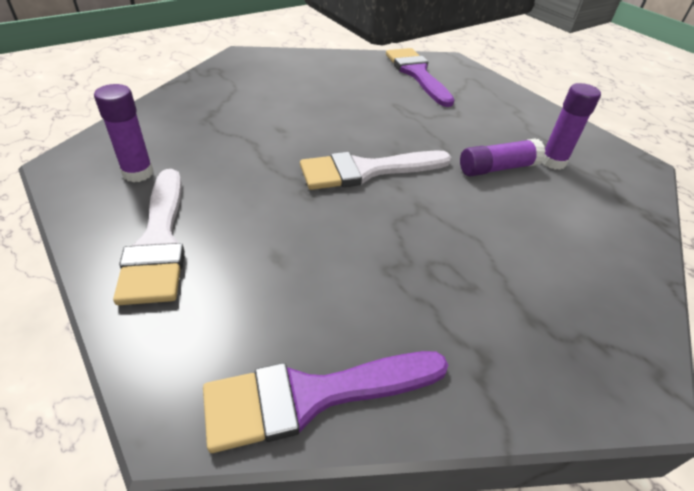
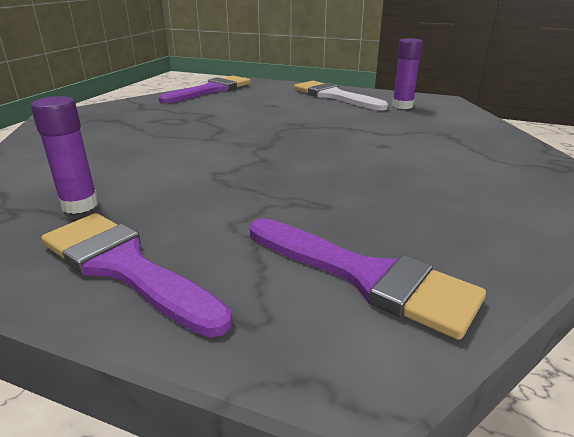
camera: 150 degrees right, 15 degrees down
(367, 170) = (273, 143): white brush -> none
(497, 168) = (152, 178): purple glue stick -> none
(521, 113) = (125, 267): none -> purple brush

